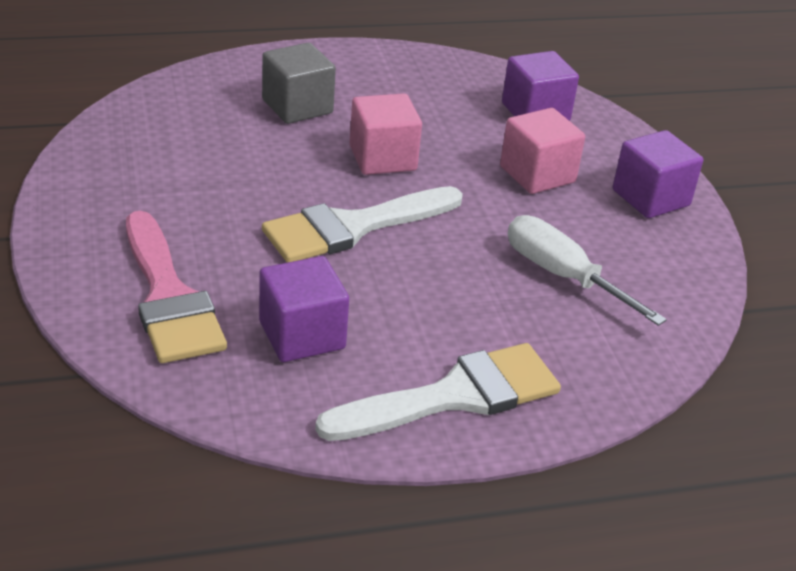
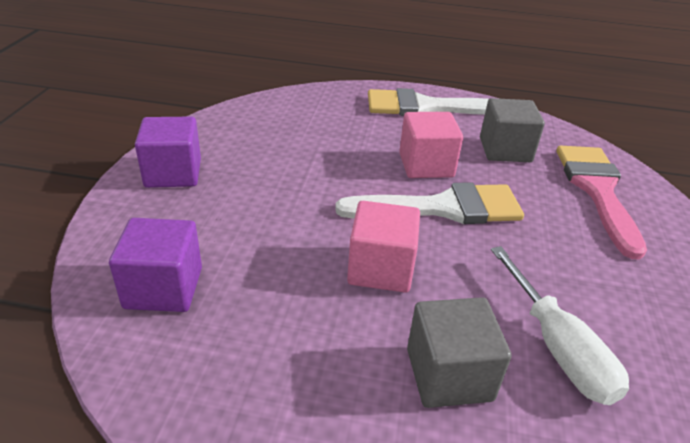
camera: 155 degrees left, 0 degrees up
(302, 335) = (505, 150): purple cube -> grey cube
(537, 174) = (244, 215): pink cube -> pink cube (426, 165)
(563, 276) = (307, 141): white screwdriver -> white screwdriver (557, 347)

